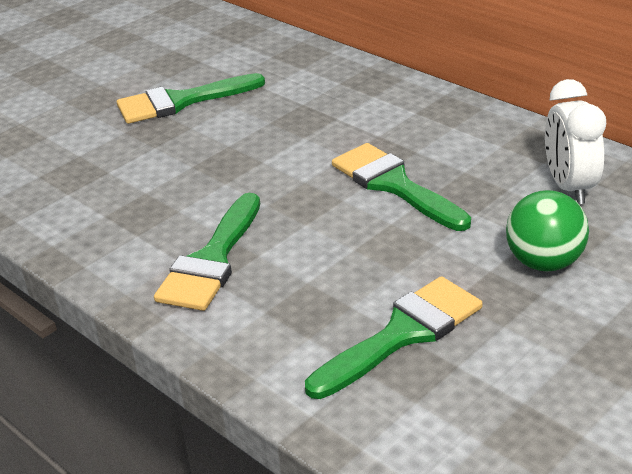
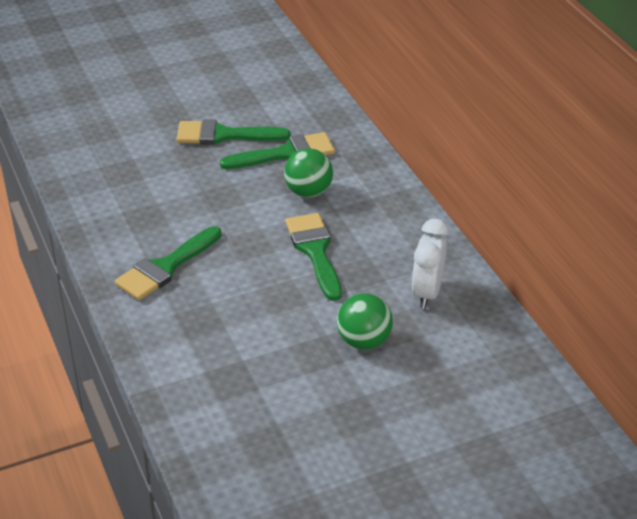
camera: 20 degrees right, 5 degrees up
(333, 128) = (308, 192): none -> green ball
(402, 334) = (242, 357): green brush -> green brush (286, 153)

